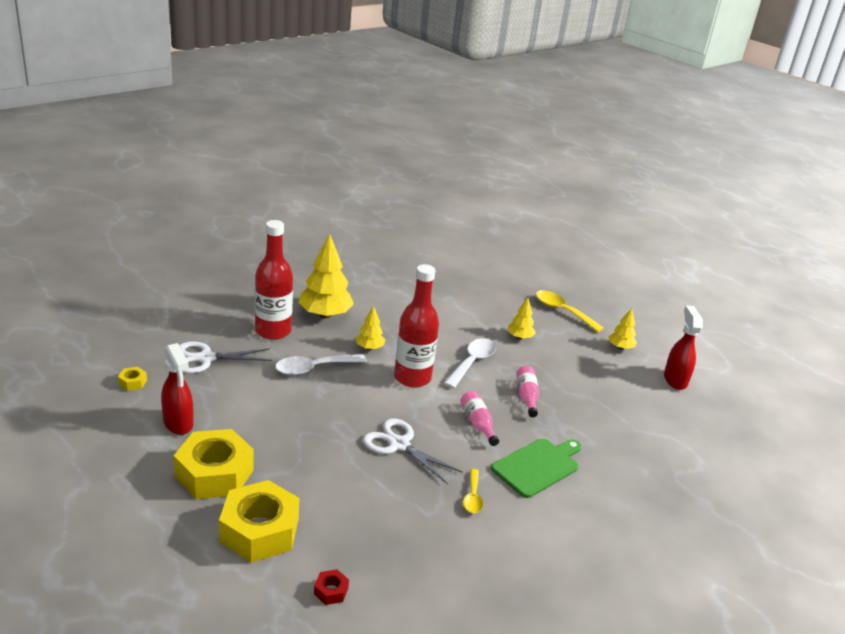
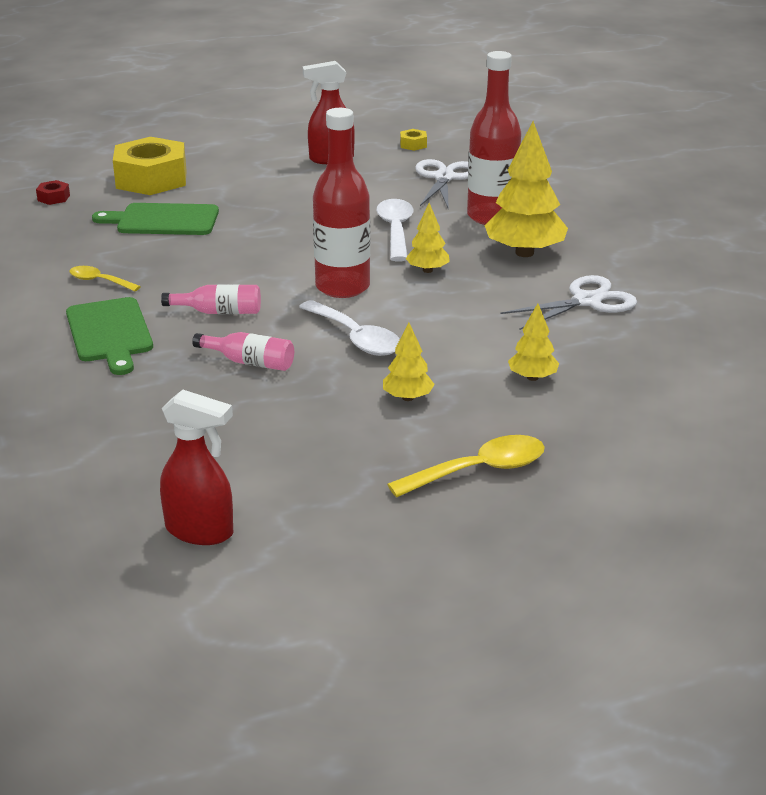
camera: 115 degrees right, 0 degrees up
(214, 473) = (243, 168): yellow nut -> none
(349, 494) = (163, 220): none -> green cutting board
(399, 444) = (217, 257): white scissors -> white scissors (587, 301)
(620, 347) = (330, 501): yellow tree -> yellow tree (532, 377)

